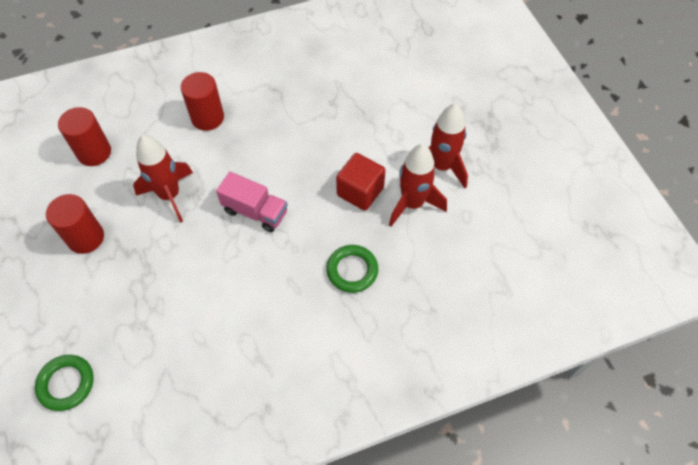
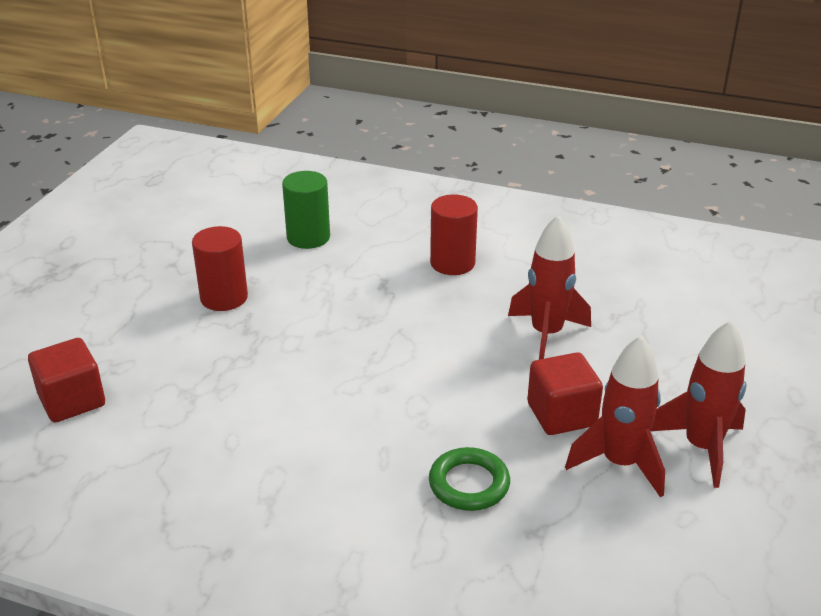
camera: 40 degrees right, 25 degrees down
(66, 384) = (72, 400): green ring -> red cube
(94, 152) = (308, 237): red cylinder -> green cylinder
(170, 195) = (341, 306): red rocket -> red rocket (546, 334)
(255, 212) = (415, 367): pink truck -> none

